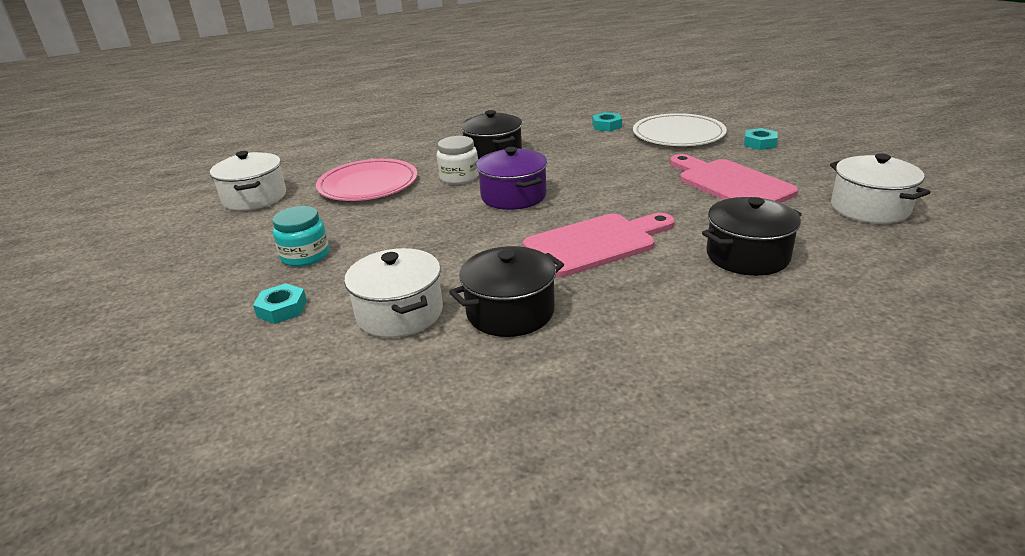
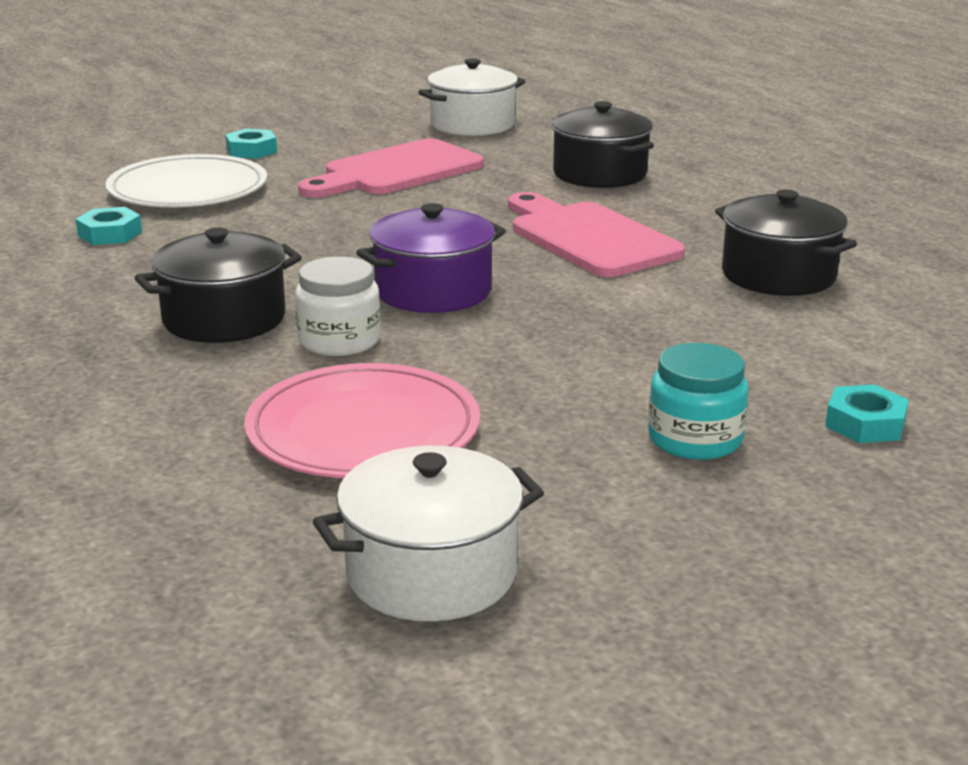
camera: 100 degrees left, 5 degrees down
(399, 313) = (821, 337): white pot -> none

